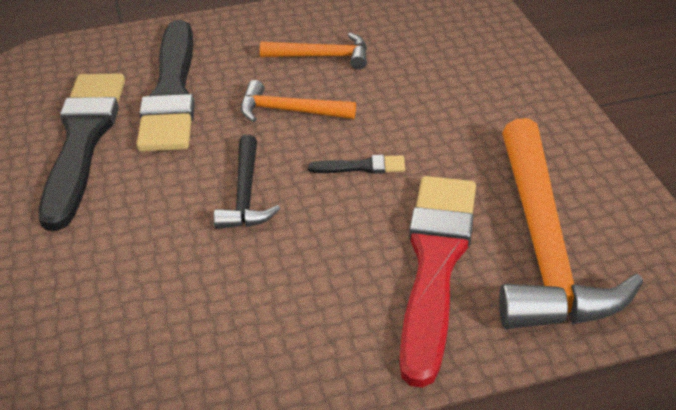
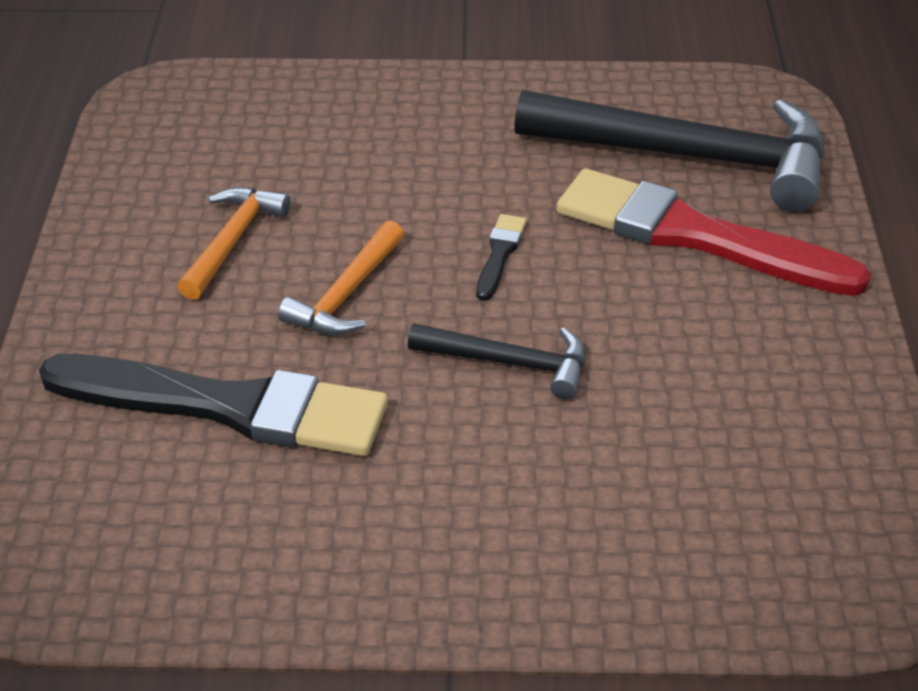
camera: 75 degrees left, 0 degrees up
(83, 141) = (300, 521): black brush -> none
(544, 246) = (690, 157): orange hammer -> black hammer

